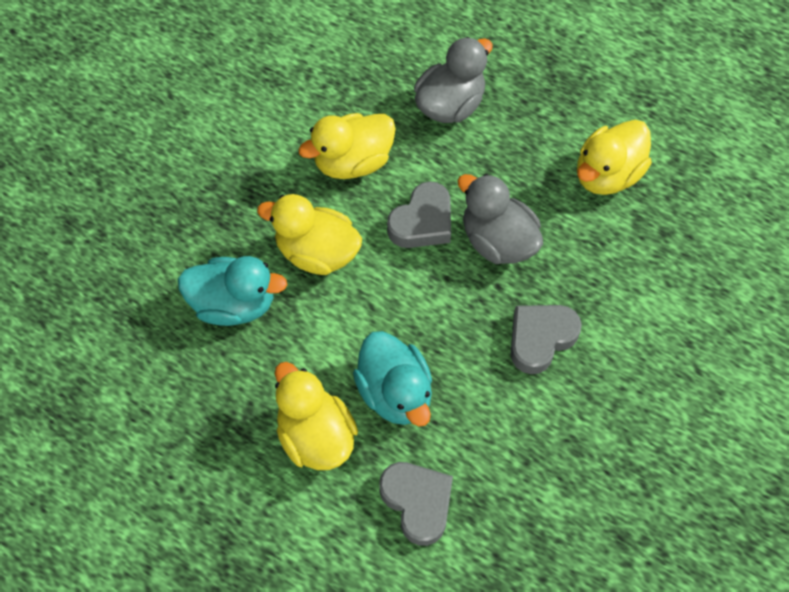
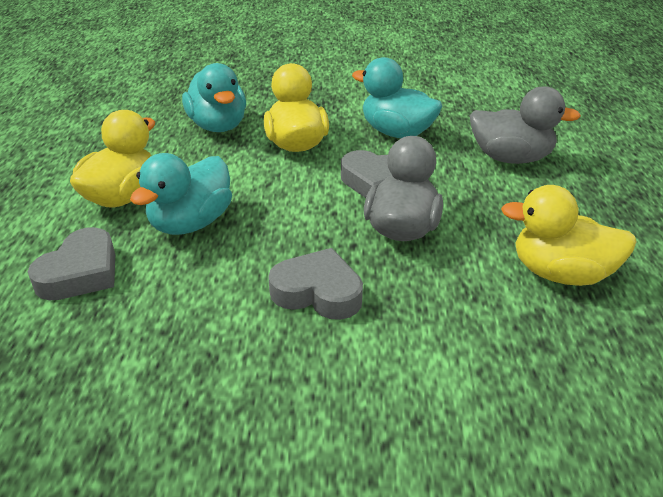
camera: 60 degrees right, 25 degrees down
(353, 162) = (397, 132): yellow duck -> turquoise duck

